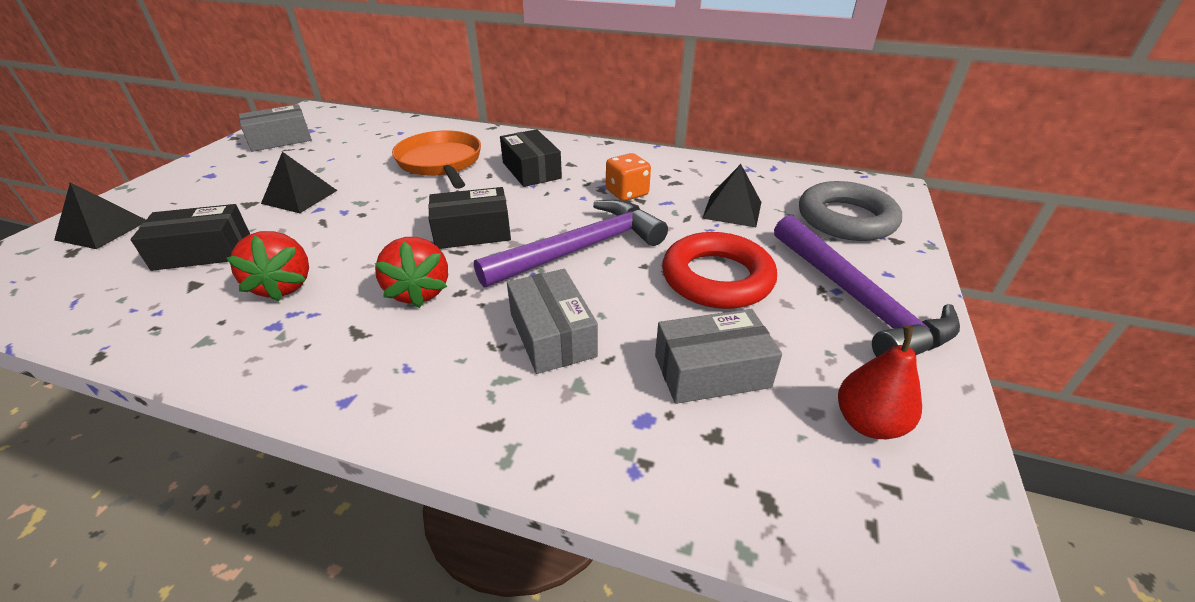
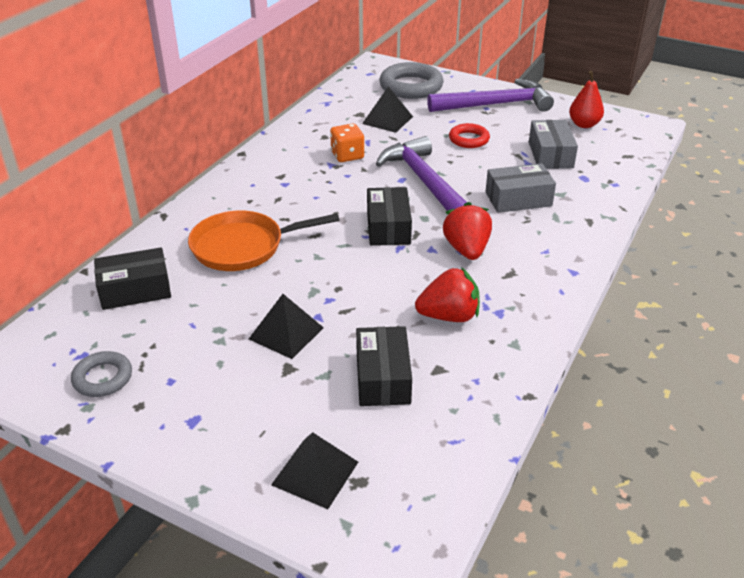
camera: 80 degrees left, 0 degrees up
(280, 139) = (103, 378): grey box -> grey ring
(419, 291) = (466, 250): red strawberry -> red strawberry turned 90 degrees counterclockwise
(531, 170) = (285, 196): black box -> black box (135, 290)
(717, 278) = (469, 139): red ring -> red ring, size x0.58

